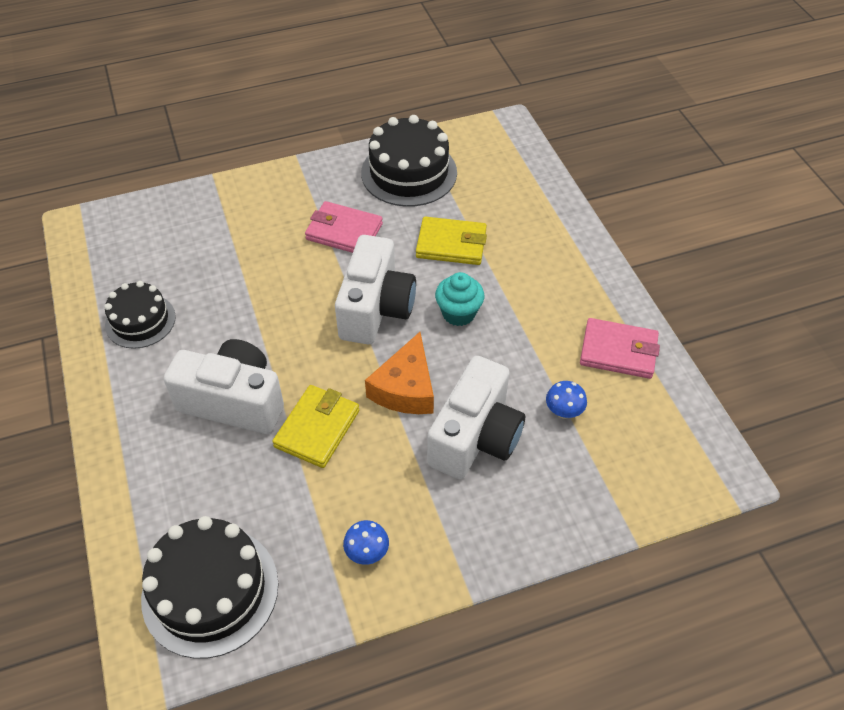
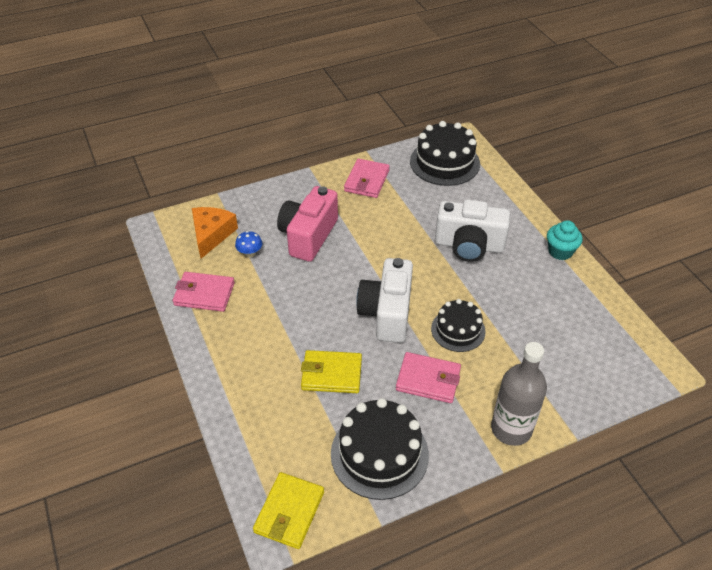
camera: 175 degrees right, 5 degrees down
(140, 321) = (561, 292): black cake -> black cake (458, 330)
(272, 184) = (511, 429): none -> grey bottle
(317, 428) = (410, 234): yellow wallet -> yellow wallet (289, 512)
(367, 552) = (366, 181): blue mushroom -> pink wallet
(405, 388) = (356, 260): orange cheese -> orange cheese (211, 234)
(458, 313) = (322, 314): turquoise cupcake -> turquoise cupcake (560, 251)
(475, 437) = (308, 236): white camera -> pink camera

